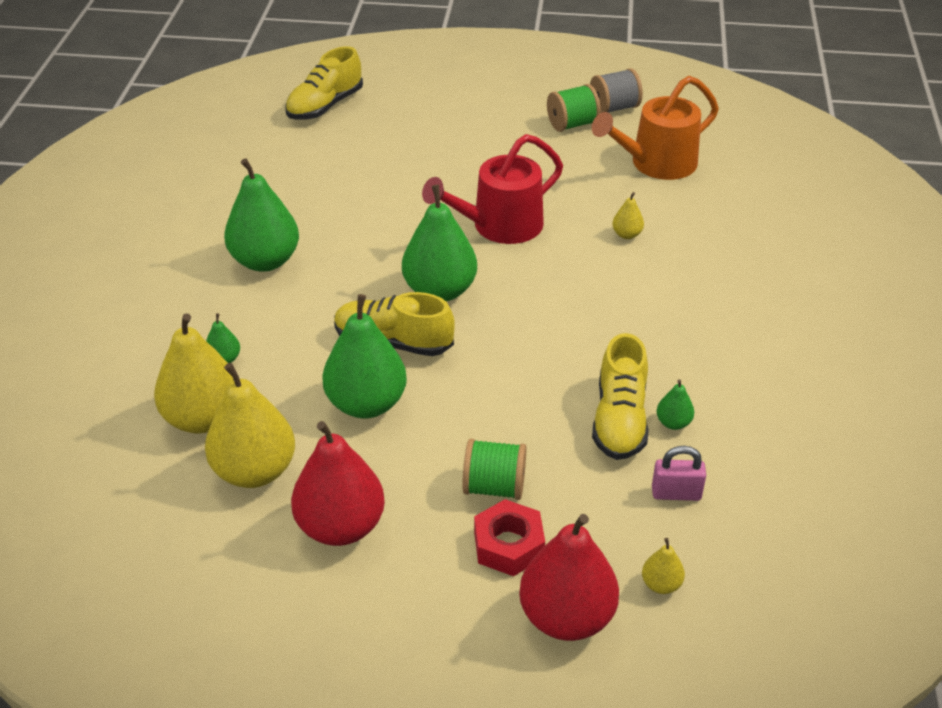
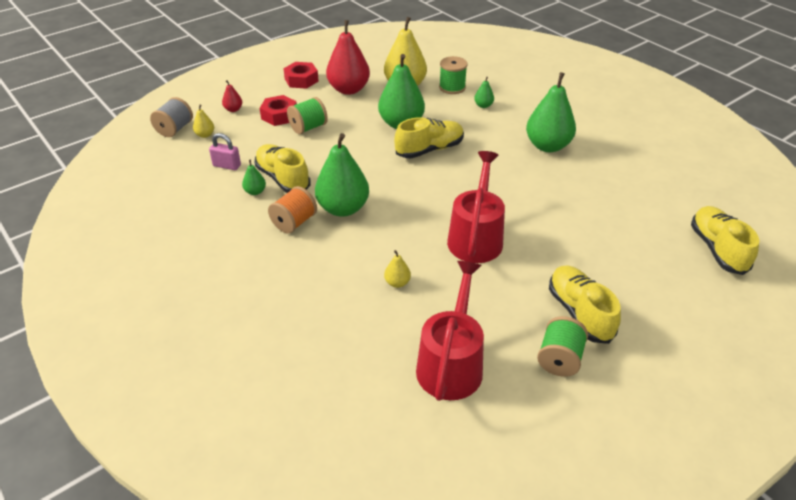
camera: 135 degrees right, 0 degrees up
(203, 418) = (452, 87): yellow pear -> green spool
(381, 612) = (301, 80): none -> red nut
(440, 291) = (447, 183): green pear -> green pear (343, 208)
(510, 135) = (579, 313): none -> yellow shoe
(566, 617) = (233, 109): red pear -> red pear, size x0.44
(614, 108) = (558, 407): grey spool -> grey spool (175, 129)
(656, 164) = (451, 364): orange watering can -> red watering can
(664, 352) = (294, 222): none -> orange spool
(676, 493) = (227, 165): pink padlock -> pink padlock turned 60 degrees clockwise

